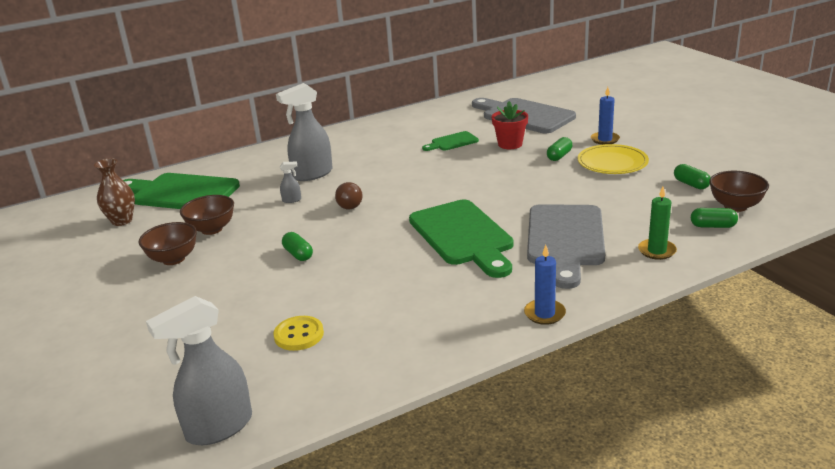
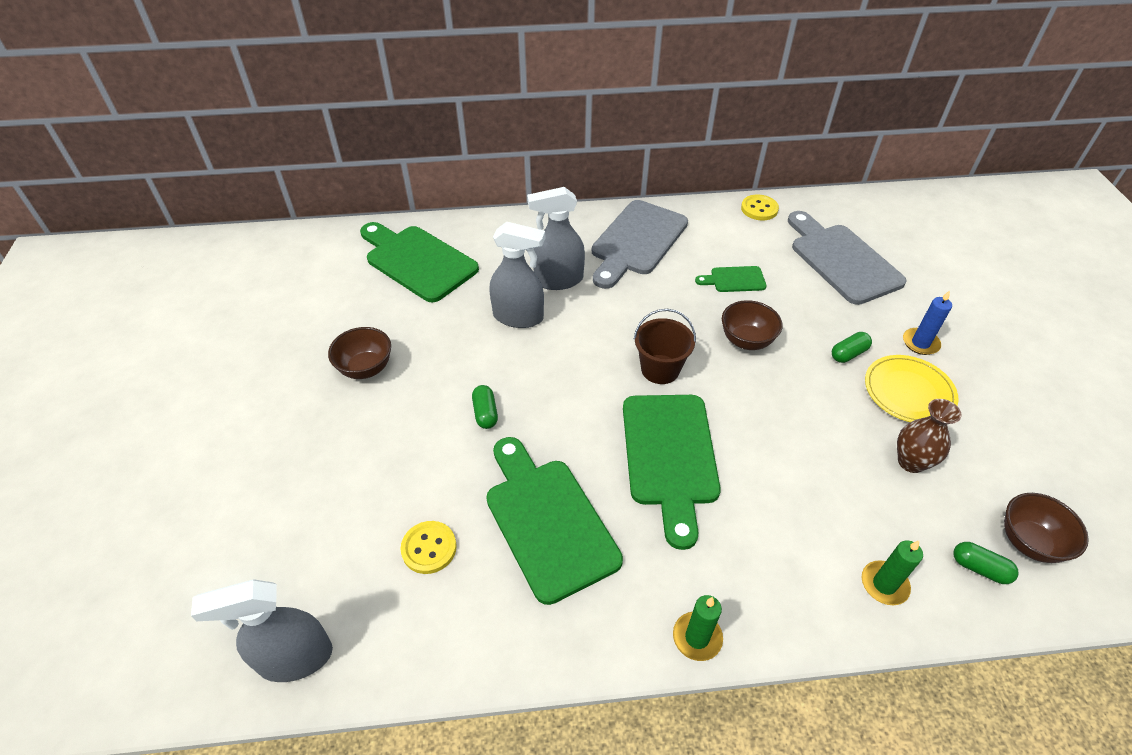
camera: 20 degrees right, 20 degrees up
(122, 221) = (345, 285): brown vase -> brown vase (911, 462)
(212, 229) = (421, 334): brown bowl -> brown bowl (746, 341)
(292, 200) = (519, 317): grey spray bottle -> grey spray bottle, size x2.37
(350, 204) = (574, 349): brown light bulb -> none
(389, 293) = (548, 521): none -> green cutting board
(426, 197) = (660, 369): none -> brown bucket
(447, 105) = (759, 209): none -> yellow button
(510, 144) = (799, 309): red flower pot -> none
(544, 314) = (697, 637): blue candle -> green candle
(565, 239) = (782, 514): grey cutting board -> grey cutting board (636, 241)
(691, 184) = (990, 474): green capsule -> none

